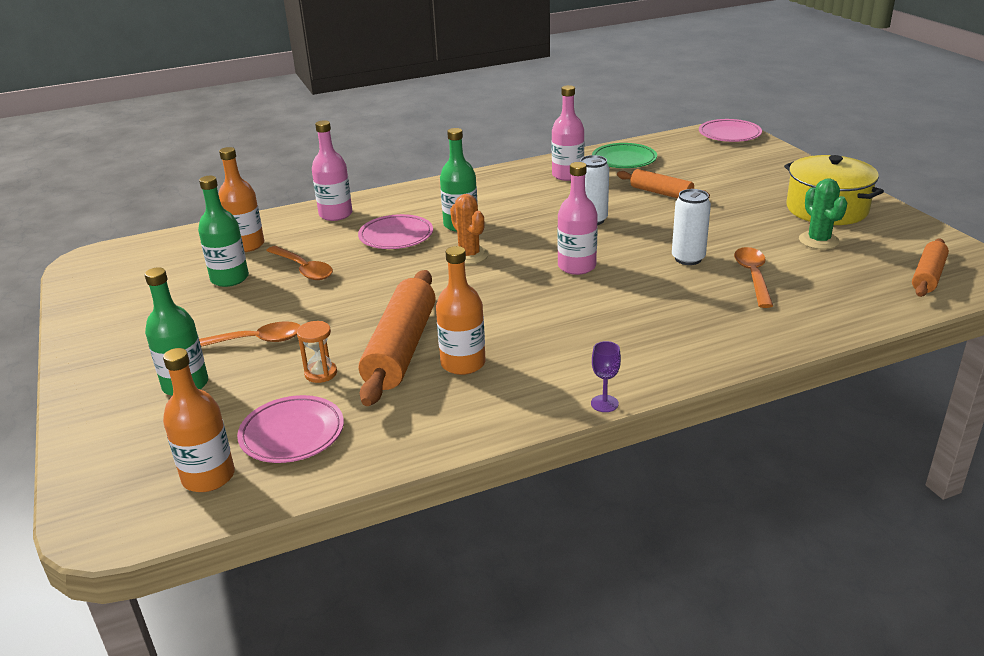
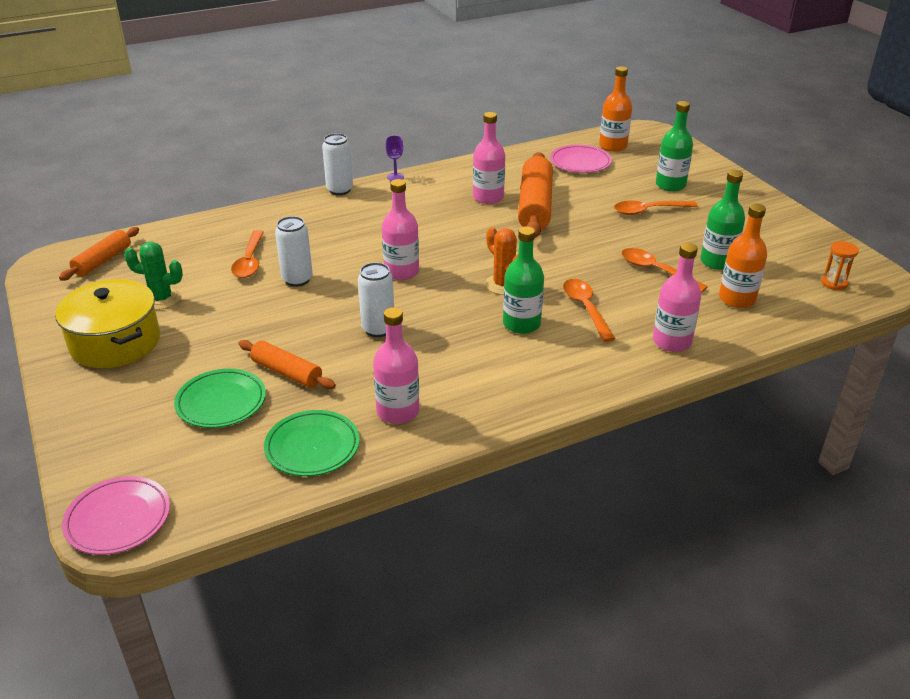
camera: 175 degrees right, 5 degrees up
(321, 373) = (583, 191): orange hourglass -> orange hourglass (834, 283)
(396, 236) = (586, 309): pink plate -> orange spoon
(463, 363) = (488, 197): orange bottle -> pink bottle
(686, 377) = (339, 190): none -> white can
(703, 177) = (221, 402): none -> green plate
(818, 241) = (161, 299): green cactus -> green cactus turned 60 degrees counterclockwise

